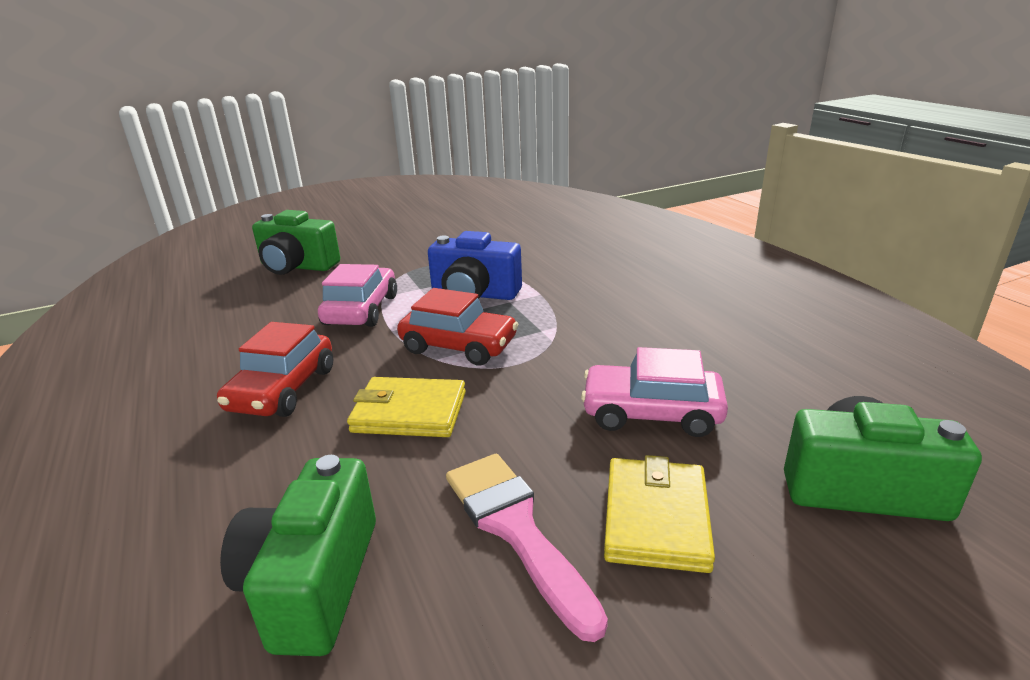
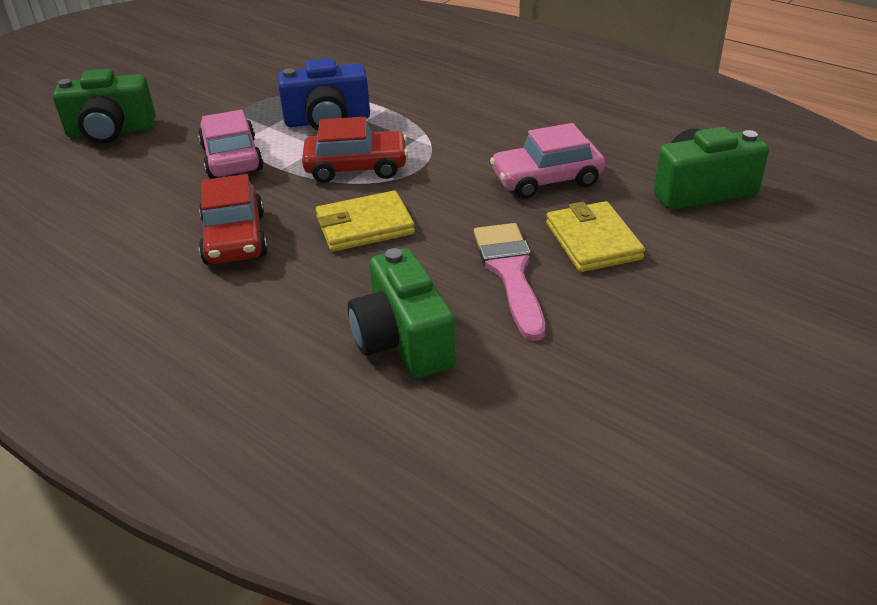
camera: 25 degrees left, 10 degrees up
(515, 529) = (510, 273): pink brush -> pink brush turned 45 degrees clockwise

